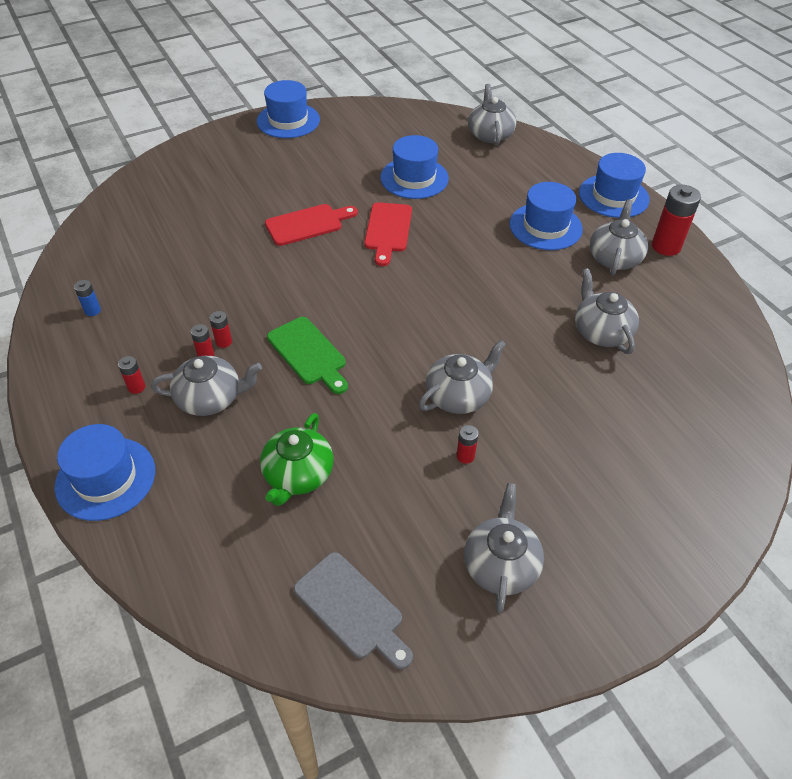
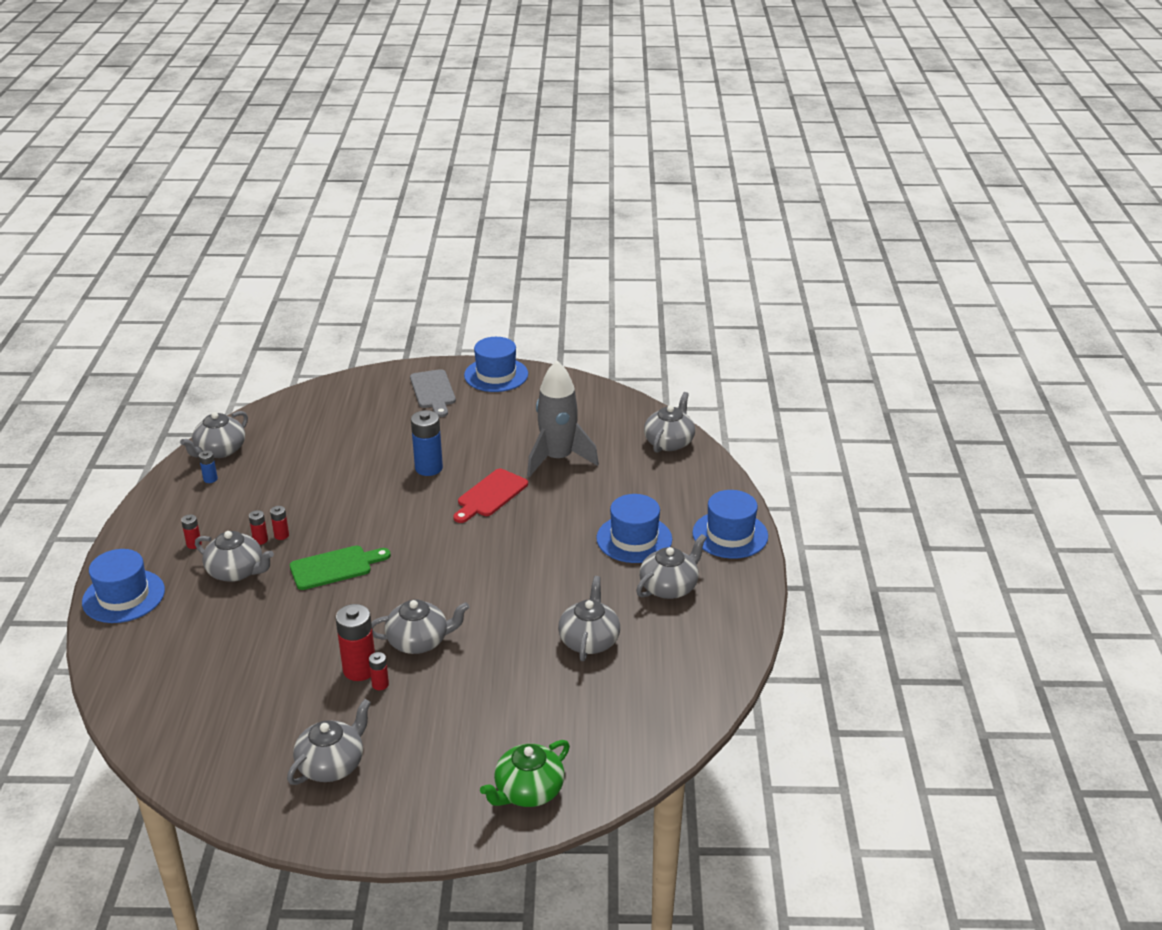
camera: 30 degrees right, 15 degrees down
(76, 277) = (220, 450): none -> grey teapot
(298, 475) = (249, 646): green teapot -> green teapot (528, 791)
(307, 224) = (428, 468): red cutting board -> blue battery
(309, 354) = (335, 567): green cutting board -> green cutting board turned 105 degrees counterclockwise
(352, 609) = (205, 744): grey cutting board -> grey cutting board (433, 391)
(414, 178) = (558, 459): blue hat -> grey rocket
(666, 246) = (731, 594): red battery -> red battery (359, 669)

